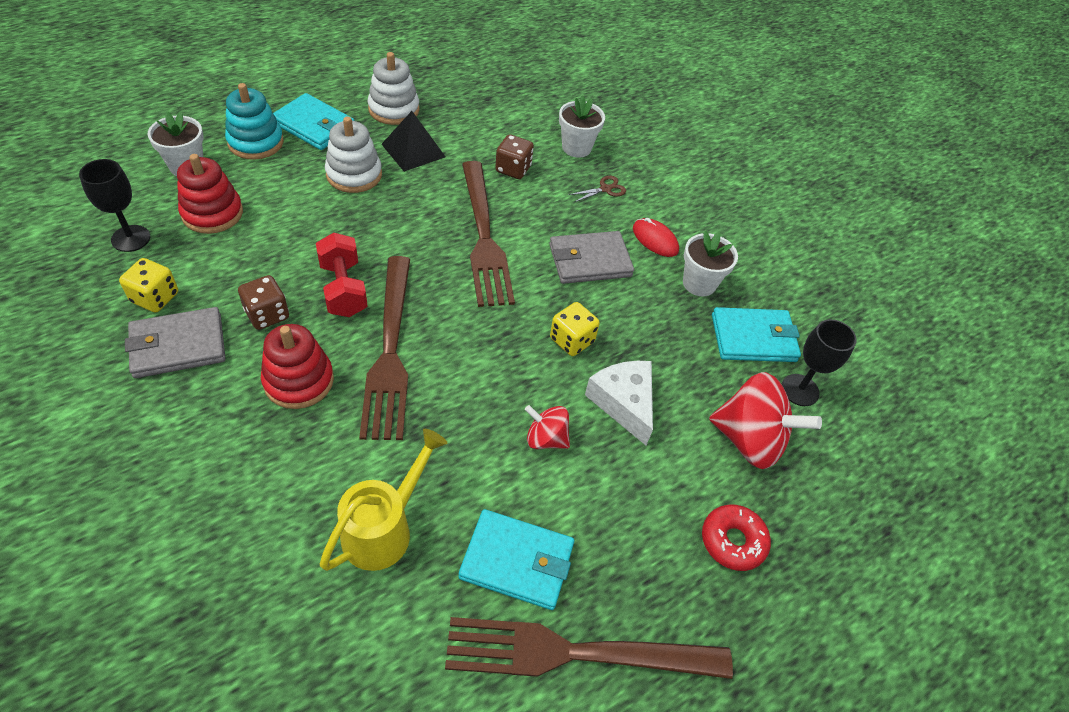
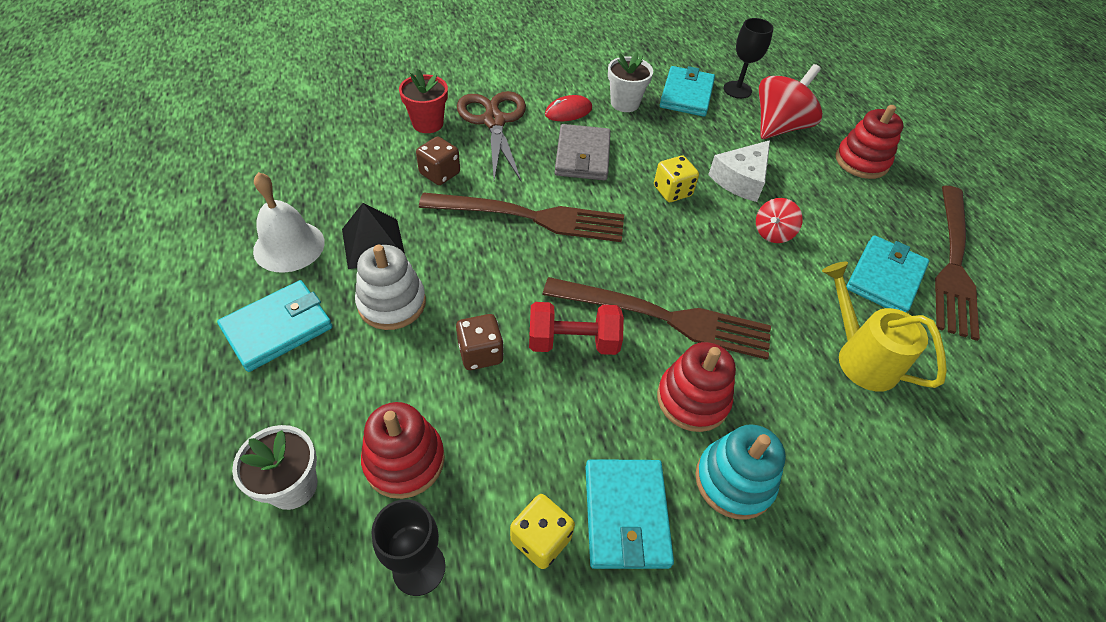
camera: 70 degrees left, 0 degrees up
(178, 346) = (626, 515): grey wallet -> turquoise wallet
(256, 142) = (280, 396): turquoise stacking toy -> turquoise stacking toy (734, 481)
(267, 314) = (595, 417): brown dice -> brown dice (480, 353)
(394, 109) = (289, 246): white stacking toy -> white bell
(576, 148) = (427, 123): white flower pot -> red flower pot
(605, 189) = (494, 121): brown scissors -> brown scissors, size x2.38
(624, 403) = (741, 179): white cheese -> white cheese turned 45 degrees counterclockwise
(733, 541) = (861, 161): red donut -> red stacking toy

